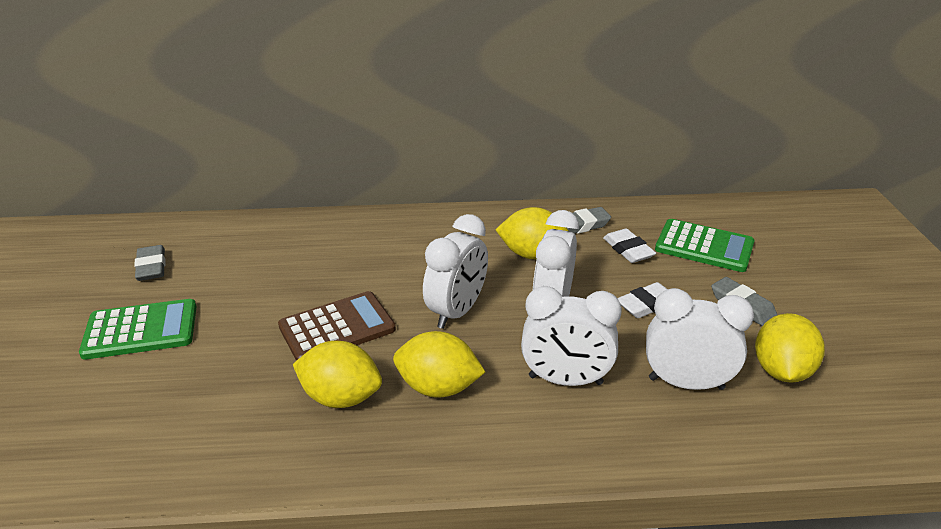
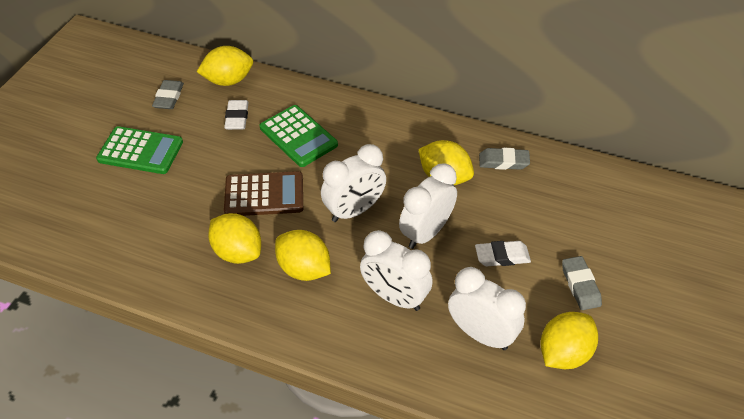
camera: 25 degrees right, 15 degrees up
(222, 233) = (228, 81): none -> yellow lemon
(628, 250) = (525, 199): white eraser -> white eraser (237, 118)
(704, 246) = (594, 218): green calculator -> green calculator (298, 136)

